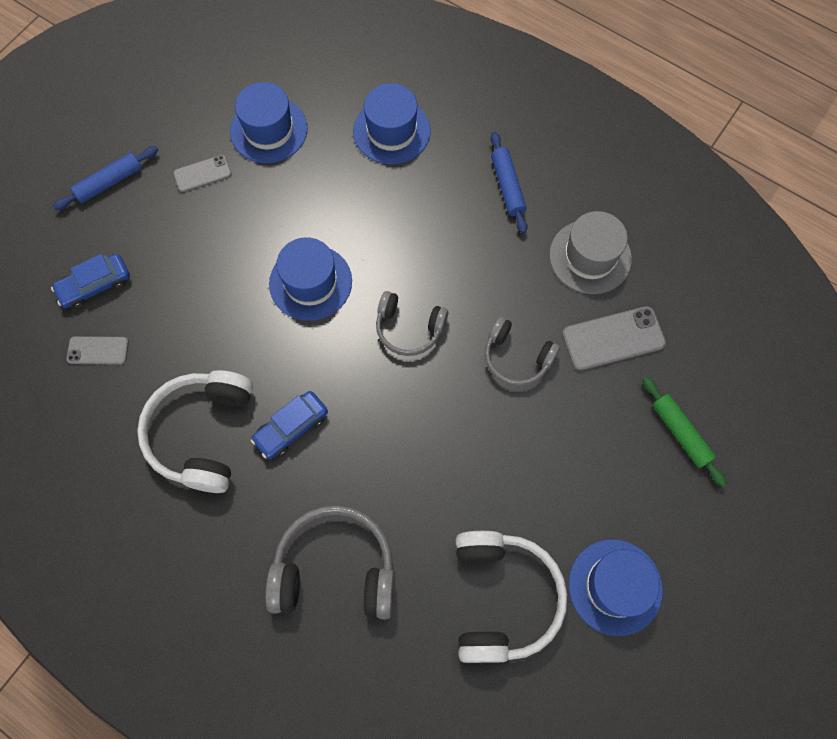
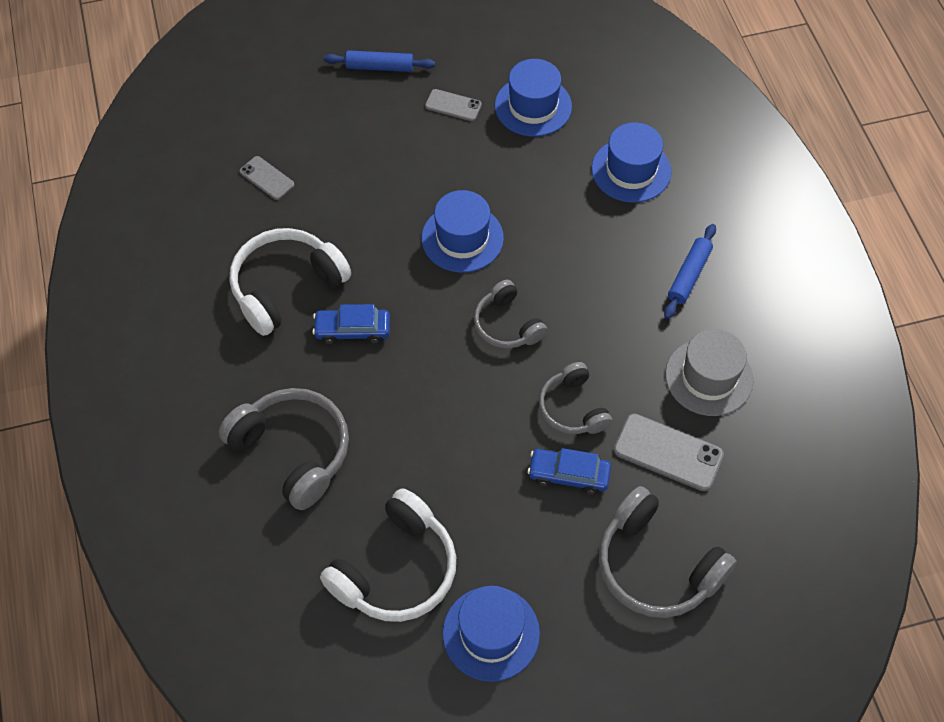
camera: 40 degrees right, 10 degrees down
(95, 285) = (305, 132): blue car -> blue car (568, 475)
(680, 433) = (656, 565): green rolling pin -> grey headphones

